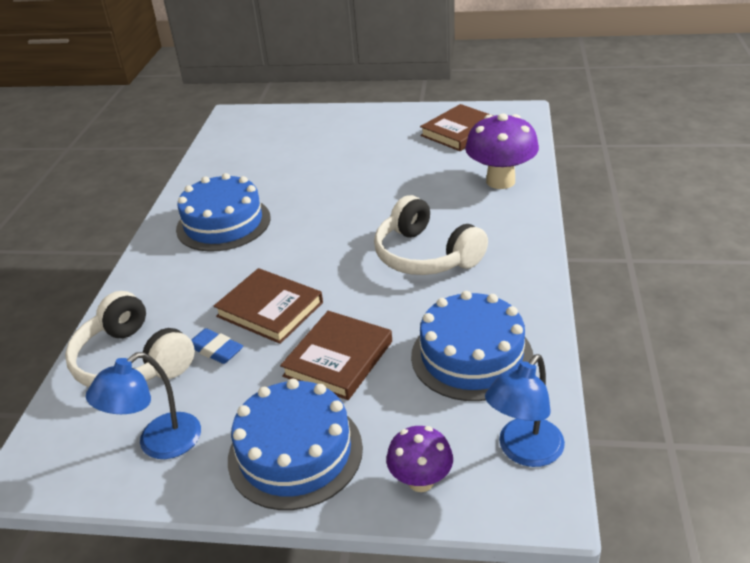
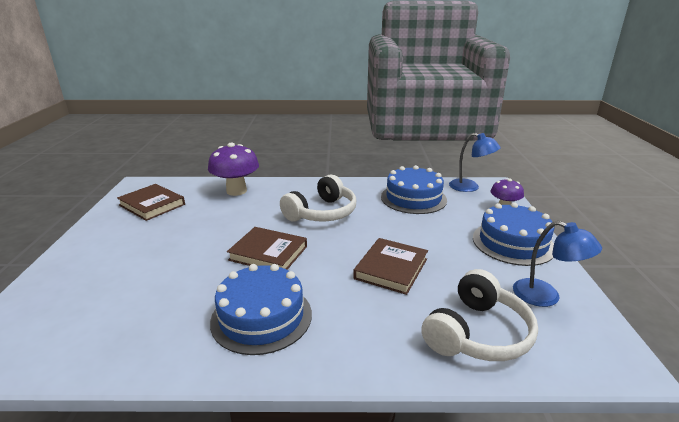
camera: 100 degrees left, 10 degrees down
(215, 350) = (444, 288): blue eraser -> none
(338, 359) = (432, 236): brown book -> brown book (268, 253)

